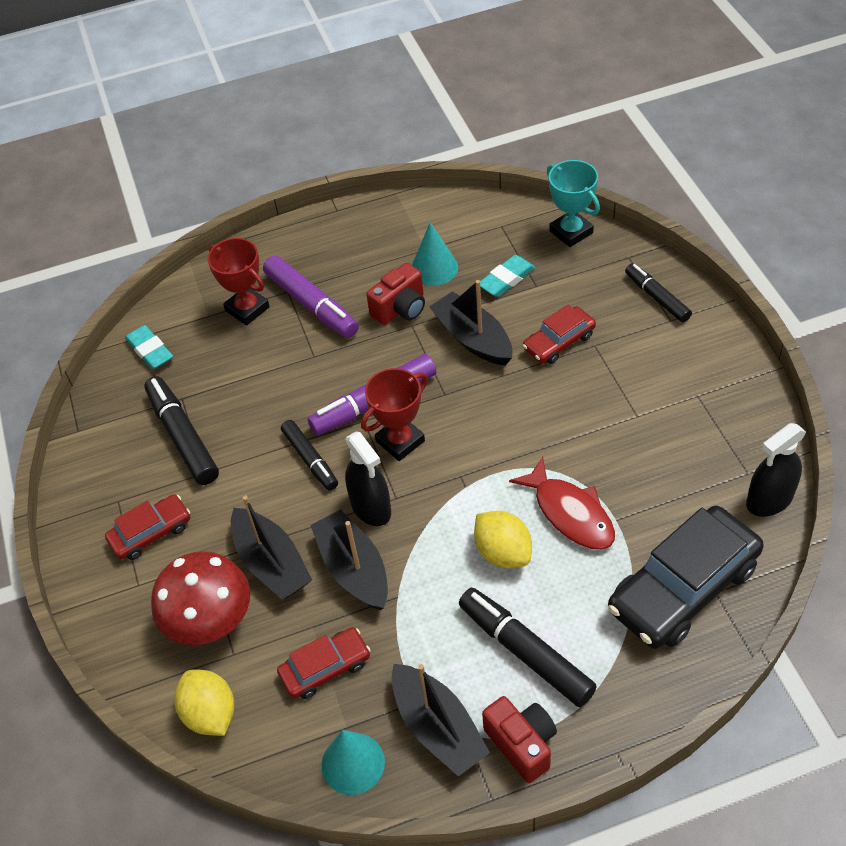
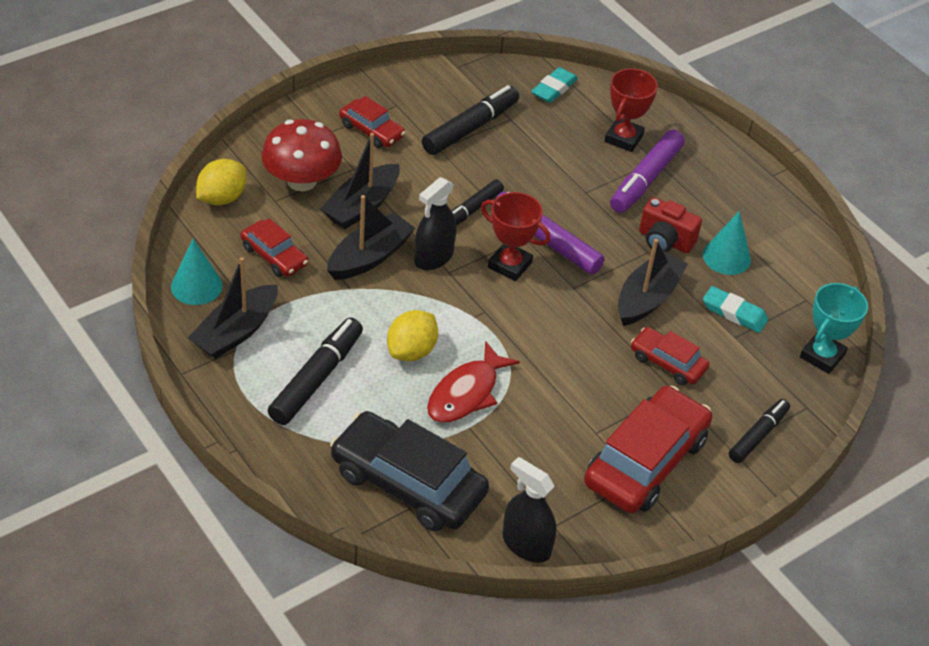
camera: 65 degrees right, 5 degrees down
(522, 744) = (232, 386): red camera -> none
(677, 385) = (646, 461): none -> red car

